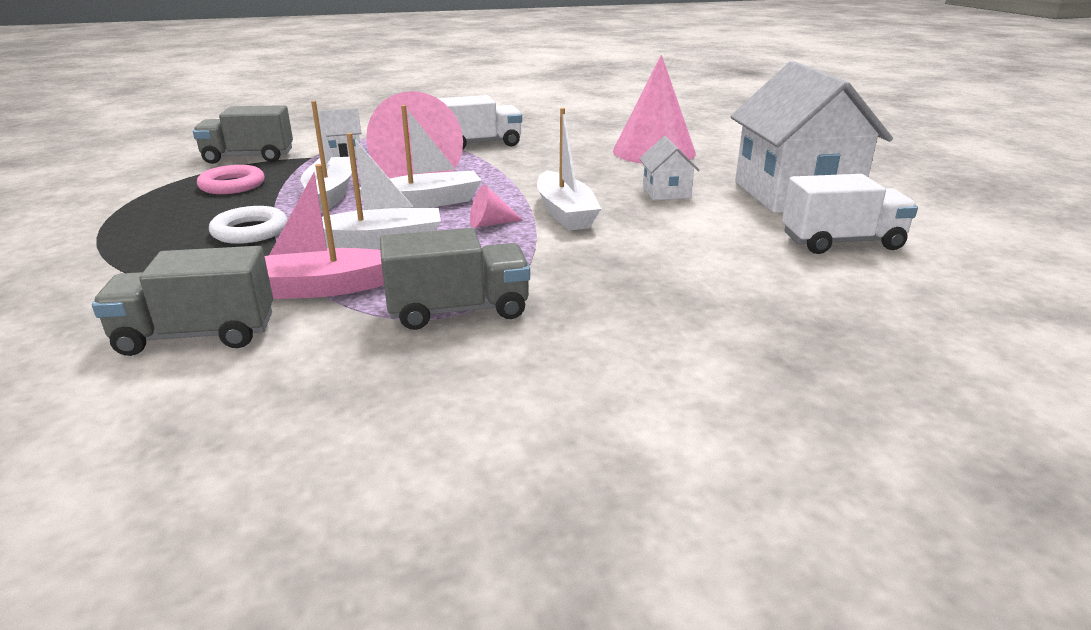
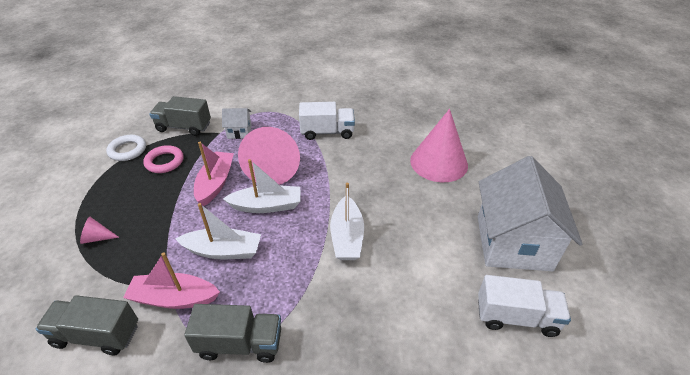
camera: 15 degrees right, 15 degrees up
(250, 231) = (157, 221): white ring -> white ring (127, 150)
(330, 193) = (215, 183): white boat -> pink boat
(490, 224) = (295, 241): pink cone -> pink cone (97, 238)
(666, 192) = (424, 222): white house -> none

